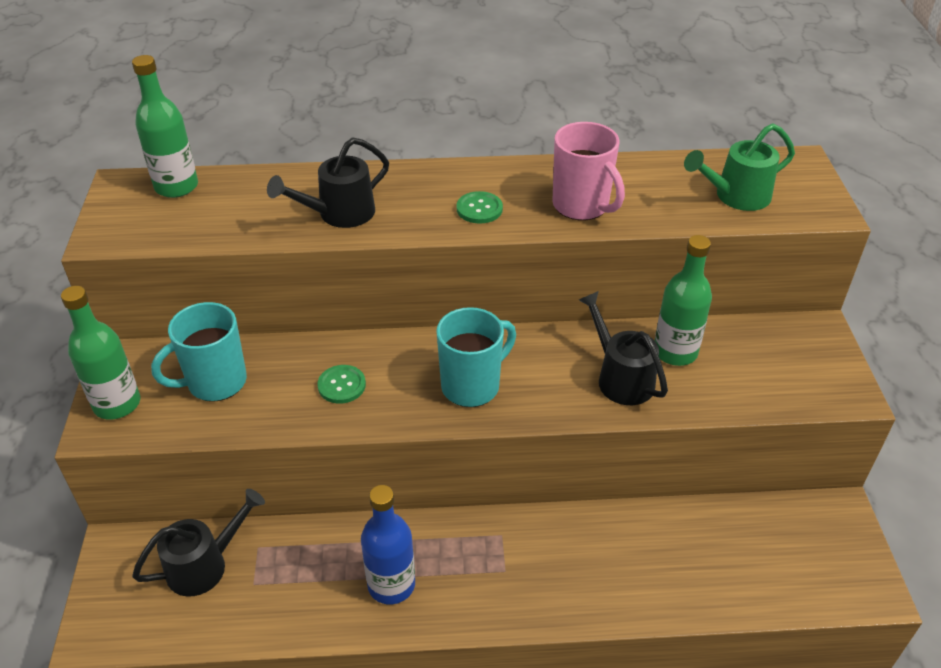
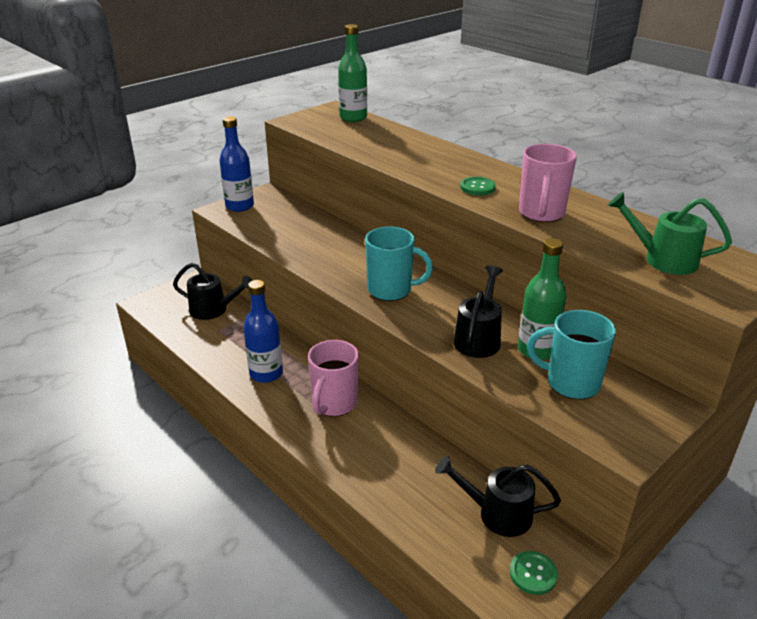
camera: 50 degrees right, 10 degrees down
(117, 404) = (239, 206): green bottle -> blue bottle
(215, 382) = (285, 221): turquoise mug -> turquoise mug (571, 383)
(338, 214) = (402, 157): black watering can -> black watering can (496, 513)
(341, 385) = (332, 253): green button -> green button (533, 574)
(504, 554) = (334, 404): none -> pink mug

